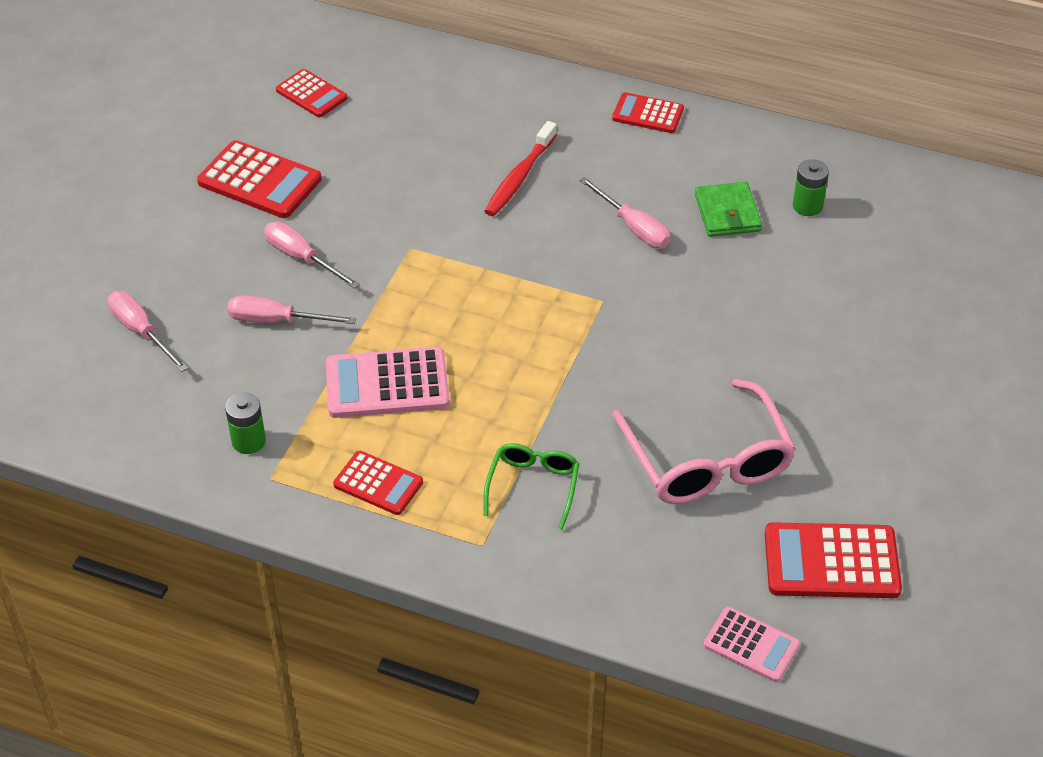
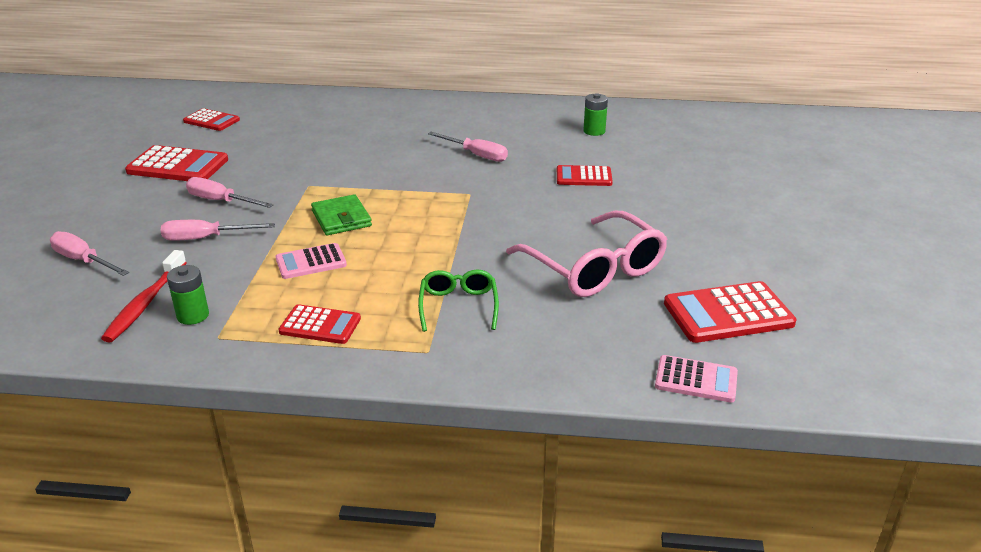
camera: 15 degrees left, 15 degrees down
(387, 384) = (311, 262): pink calculator -> pink calculator, size x0.62
(519, 177) = (382, 141): red toothbrush -> red toothbrush (145, 303)
(648, 114) = (462, 104): red calculator -> red calculator (584, 177)
(727, 213) = (540, 140): green wallet -> green wallet (341, 218)

